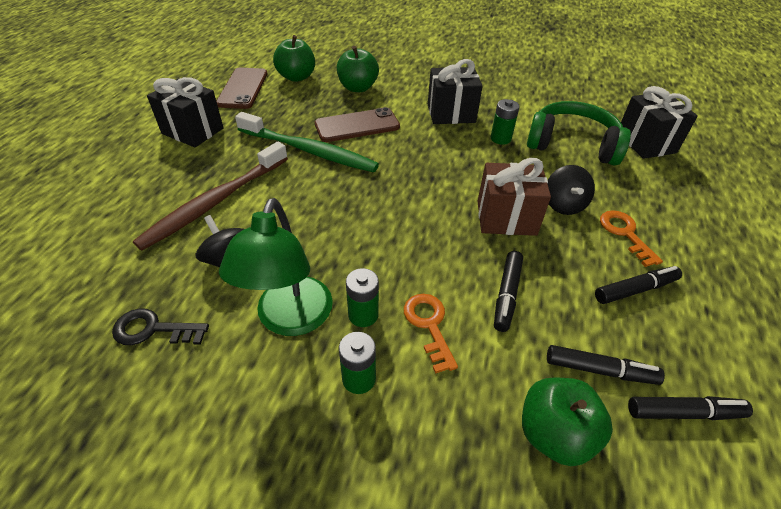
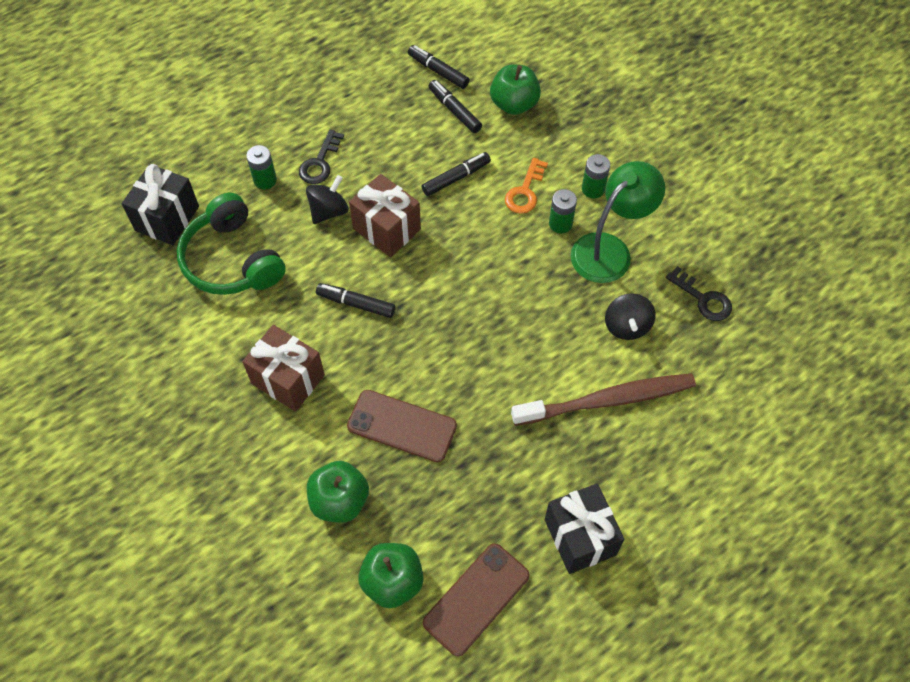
camera: 140 degrees left, 15 degrees up
(309, 151) = (480, 417): green toothbrush -> none
(451, 113) = (288, 379): black gift -> brown gift
(500, 138) = (285, 310): green battery -> green battery (265, 180)
(625, 234) = (320, 162): orange key -> black key
(635, 290) = (371, 130): black marker -> black marker (356, 304)

